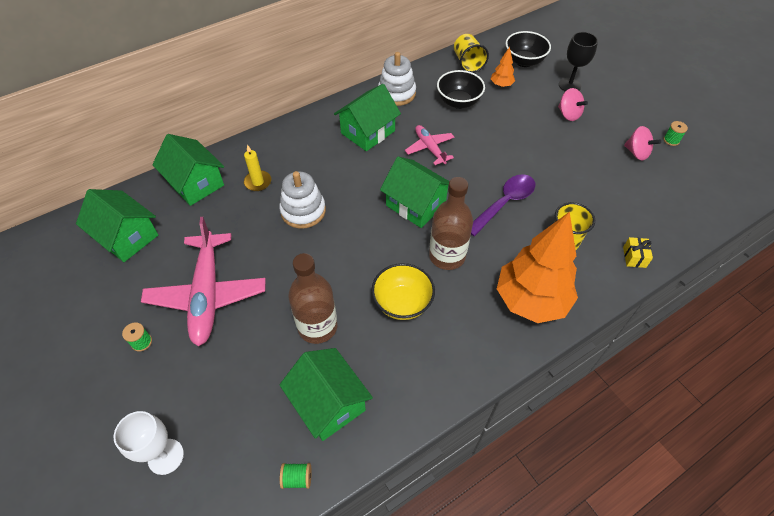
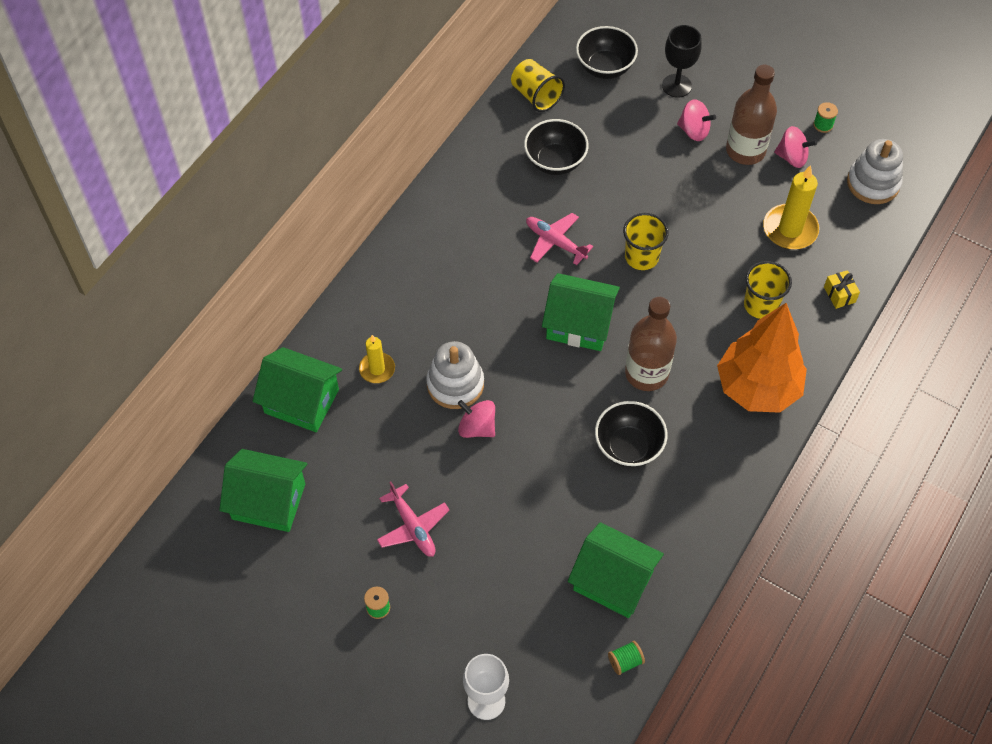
camera: 25 degrees left, 5 degrees up
(207, 294) = (413, 526): pink plane -> pink plane, size x0.54
(299, 245) = (477, 427): none -> pink spinning top
(317, 327) = (555, 510): brown bottle -> brown bottle (745, 151)
(368, 132) = (468, 248): green house -> none
(396, 93) = (471, 177): white stacking toy -> white stacking toy (873, 183)
(402, 303) = (628, 447): yellow bowl -> black bowl
(487, 178) = (641, 257): none -> yellow cup
(501, 85) = (594, 116): orange tree -> none
(504, 203) = (676, 282): purple spoon -> none
(613, 198) = (790, 229): none -> yellow candle

